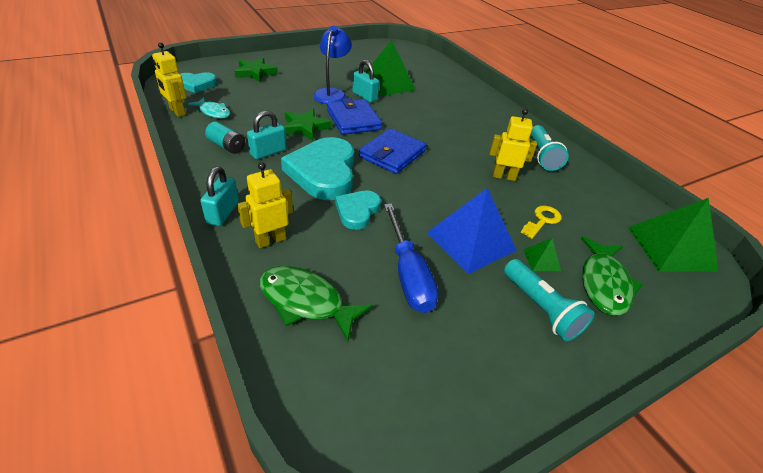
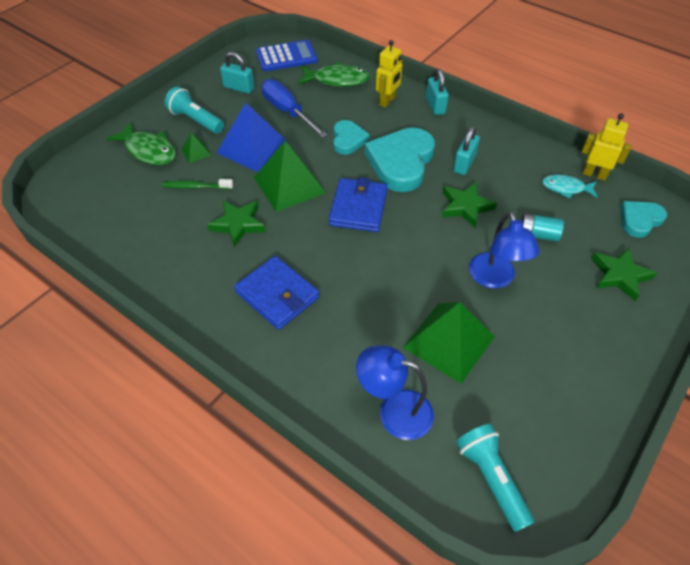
camera: 160 degrees right, 10 degrees up
(227, 146) = (502, 156): turquoise battery -> turquoise battery (537, 234)
(323, 172) = (401, 162): turquoise heart -> turquoise heart turned 135 degrees counterclockwise
(353, 120) = (431, 241): blue wallet -> blue wallet (277, 295)
(354, 395) = (286, 57): none -> blue calculator
(364, 96) = (454, 293): turquoise padlock -> turquoise padlock (239, 88)
(436, 76) = (394, 411): none -> blue lamp
(503, 176) = (238, 224): yellow robot -> green star
(542, 156) = (198, 276): turquoise flashlight -> turquoise flashlight (491, 479)
(542, 220) = (196, 187): yellow key -> green toothbrush
(604, 283) = (149, 150): green fish -> green fish turned 135 degrees clockwise
(671, 248) = (80, 201): green pyramid -> green pyramid (289, 185)

